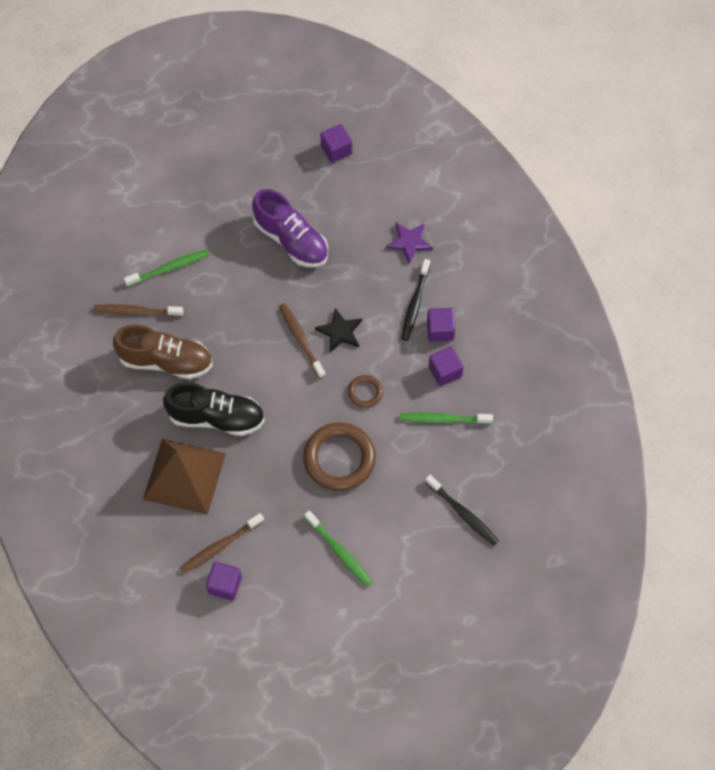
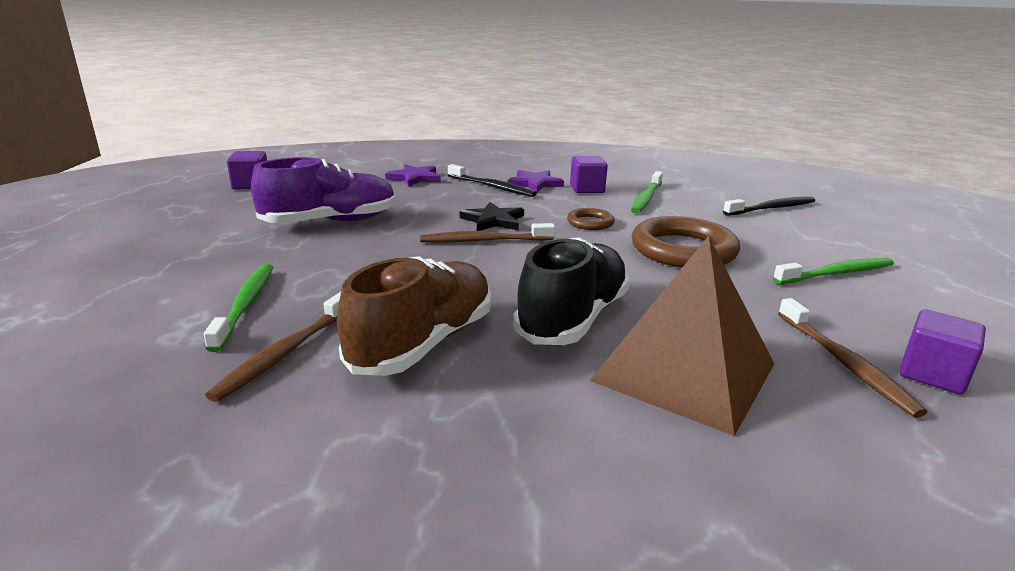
camera: 70 degrees left, 40 degrees down
(440, 330) = (534, 183): purple cube -> purple star

